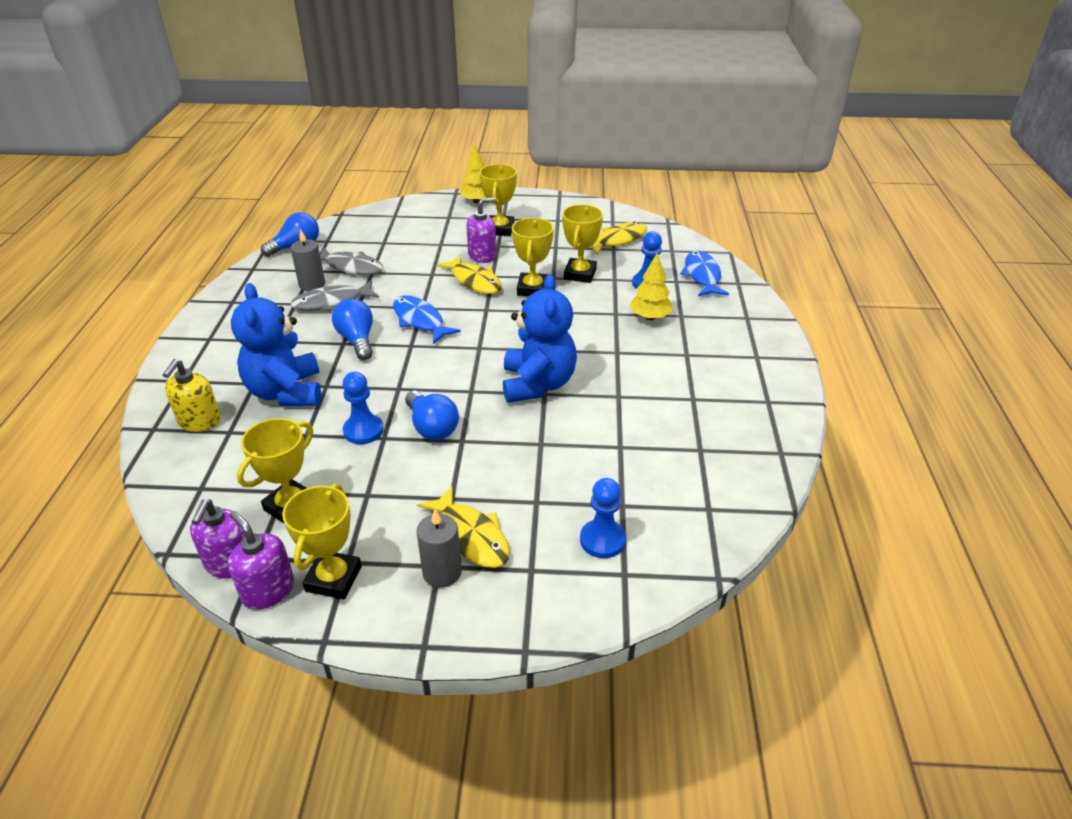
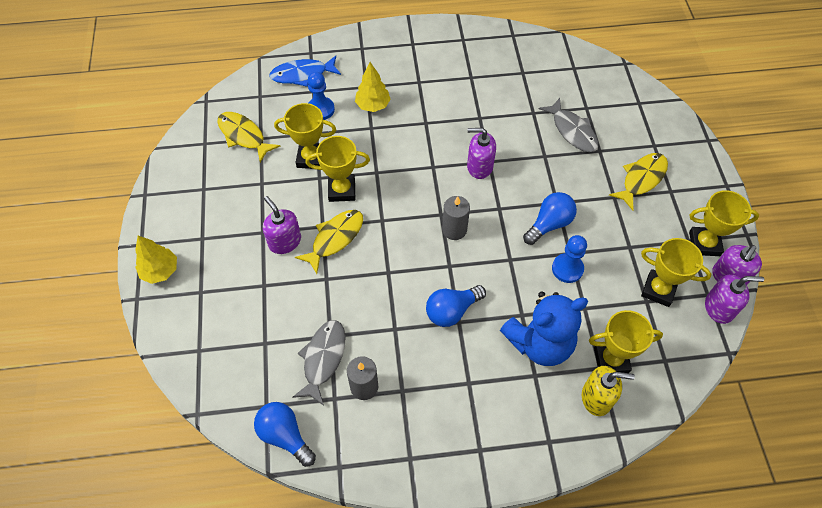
camera: 100 degrees left, 20 degrees up
(332, 302) = (394, 355): grey fish -> grey fish (572, 131)
(420, 321) = (410, 268): blue fish -> none
(442, 572) = (675, 188): grey candle -> grey candle (454, 230)
(500, 229) = (227, 236): yellow trophy -> yellow trophy (611, 360)
(538, 384) = (479, 166): blue teddy bear -> purple soap dispenser
(602, 540) = (618, 114): blue pawn -> none

